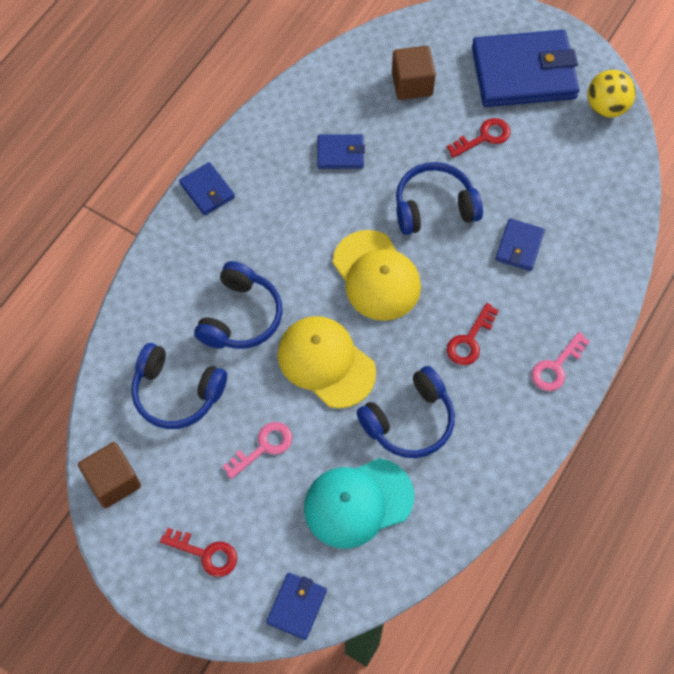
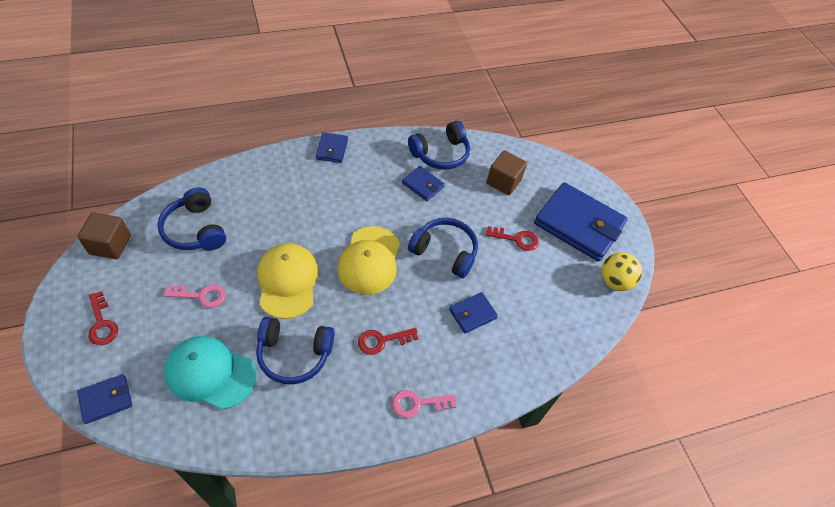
camera: 35 degrees right, 10 degrees down
(241, 316) = (273, 220): blue headphones -> blue headphones (440, 154)

